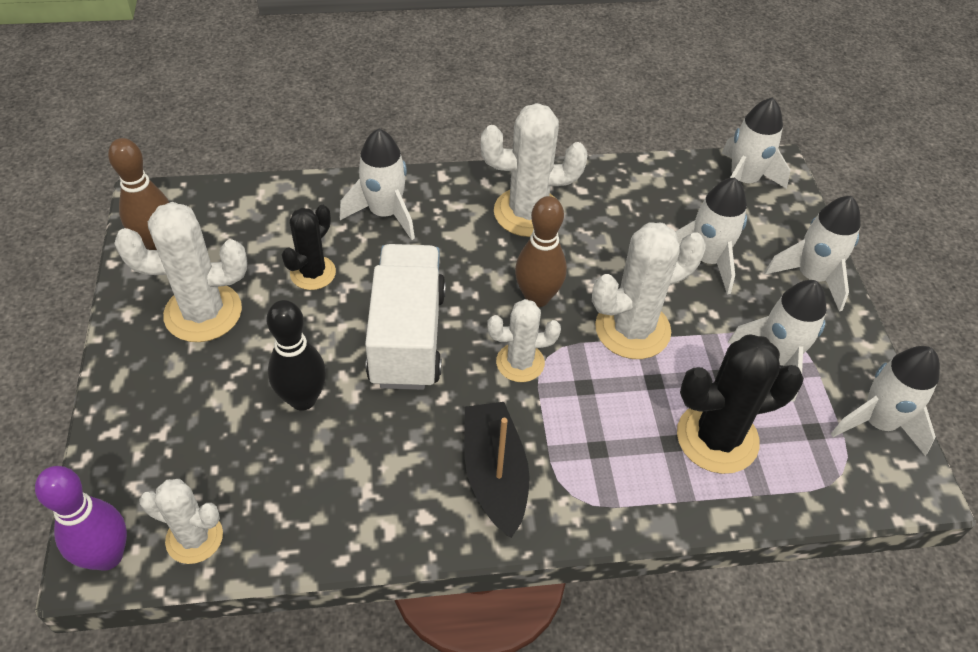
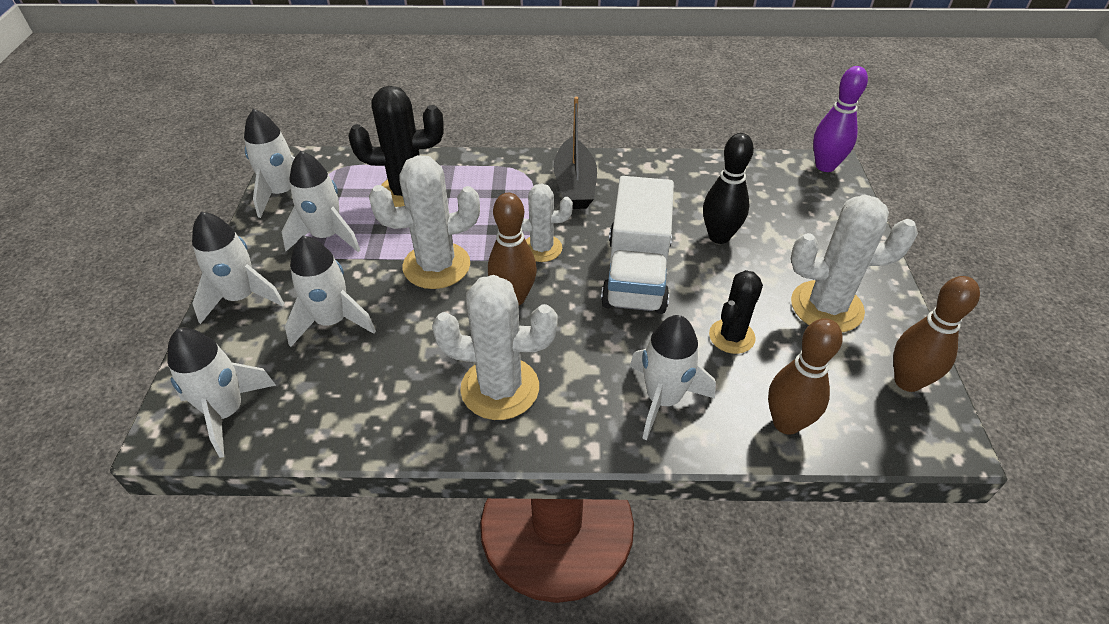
camera: 170 degrees left, 5 degrees down
(194, 538) = (773, 170): white cactus -> none
(281, 202) = (786, 423): none -> brown bowling pin

